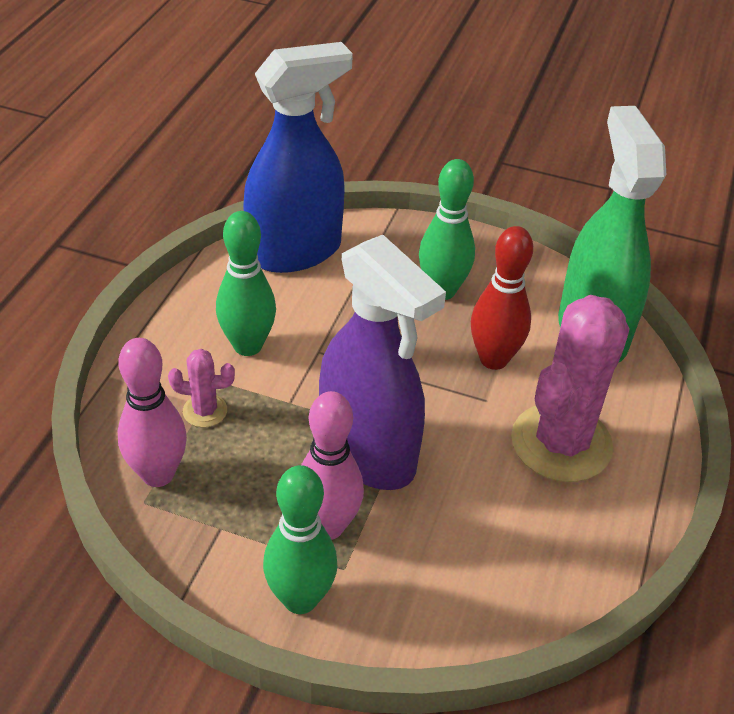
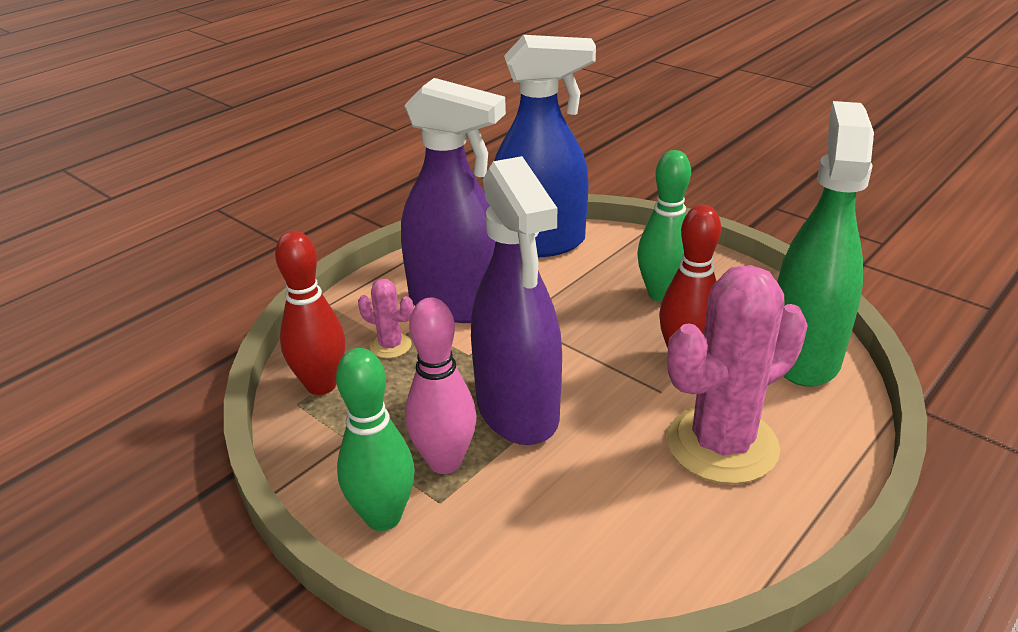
camera: 25 degrees right, 10 degrees down
(158, 474) = (321, 385): pink bowling pin -> red bowling pin
(248, 346) = (457, 304): green bowling pin -> purple spray bottle

